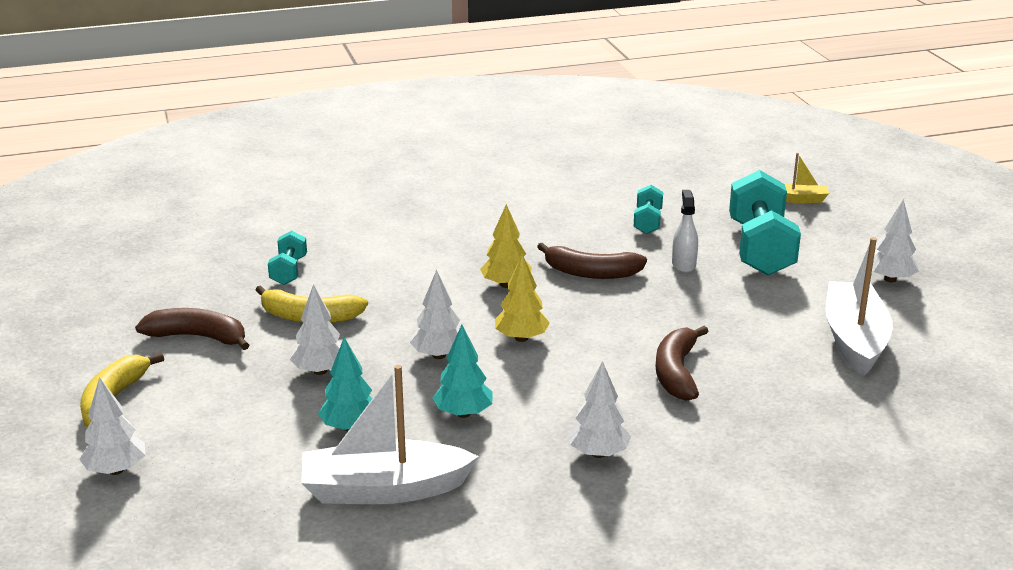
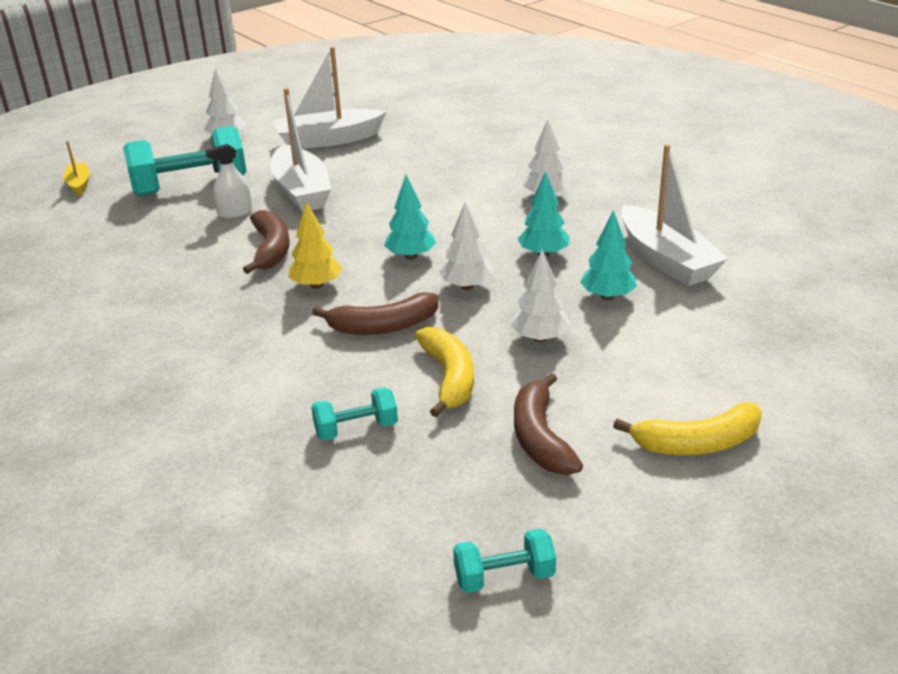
camera: 110 degrees left, 5 degrees up
(116, 470) = (782, 391): white tree -> none
(521, 338) = (410, 256): yellow tree -> turquoise tree
(647, 222) = (149, 242): turquoise dumbbell -> turquoise dumbbell (504, 577)
(676, 372) = (418, 188): brown banana -> brown banana (383, 326)
(712, 303) = (301, 191): none -> white boat

